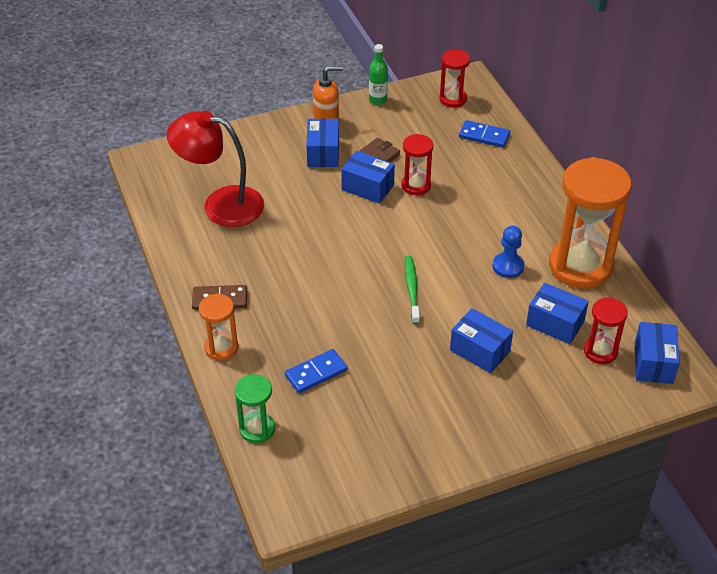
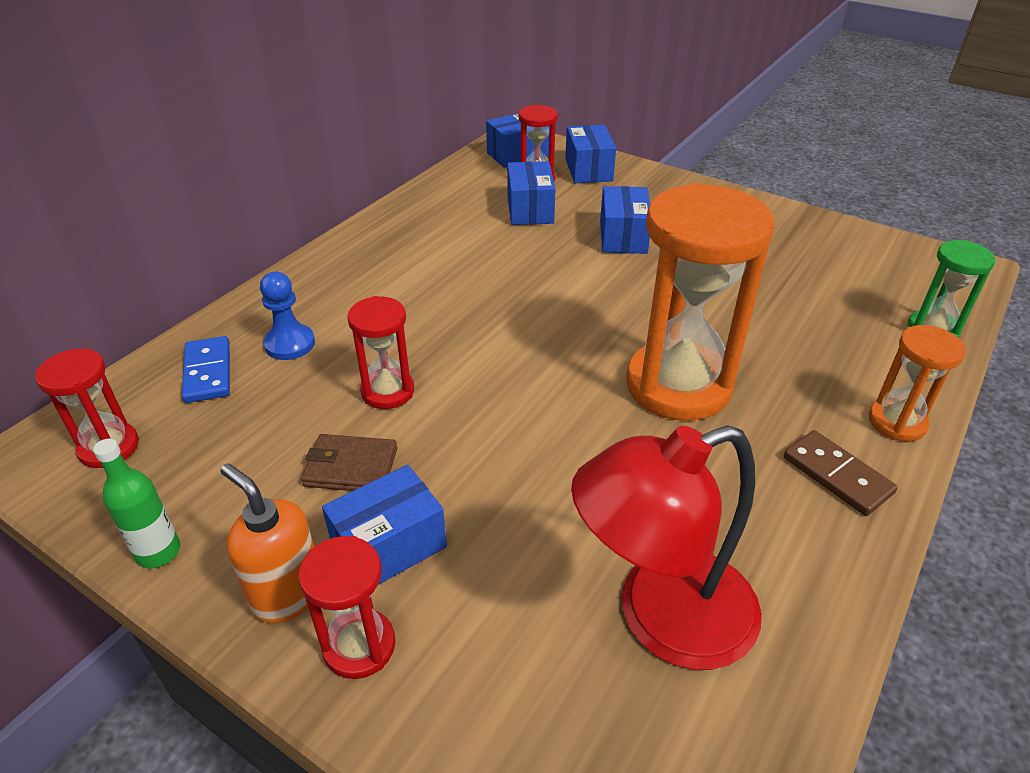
camera: 125 degrees left, 5 degrees down
(221, 204) = (662, 618): red lamp -> red lamp turned 90 degrees clockwise
(288, 132) = (359, 646): none -> red hourglass
(316, 373) = (806, 325): blue domino -> none
(367, 187) = (436, 440): blue box -> blue box (588, 170)
(411, 289) = (594, 312): green toothbrush -> none
(508, 266) = (476, 261): blue pawn -> blue pawn (290, 344)
(580, 266) = (426, 220): orange hourglass -> orange hourglass (678, 385)

